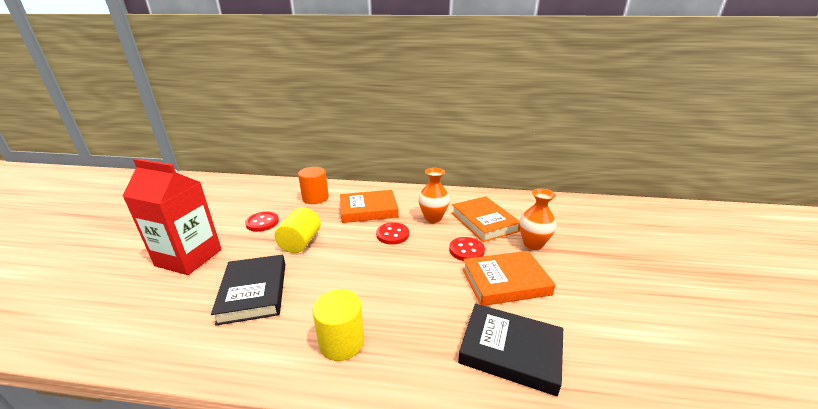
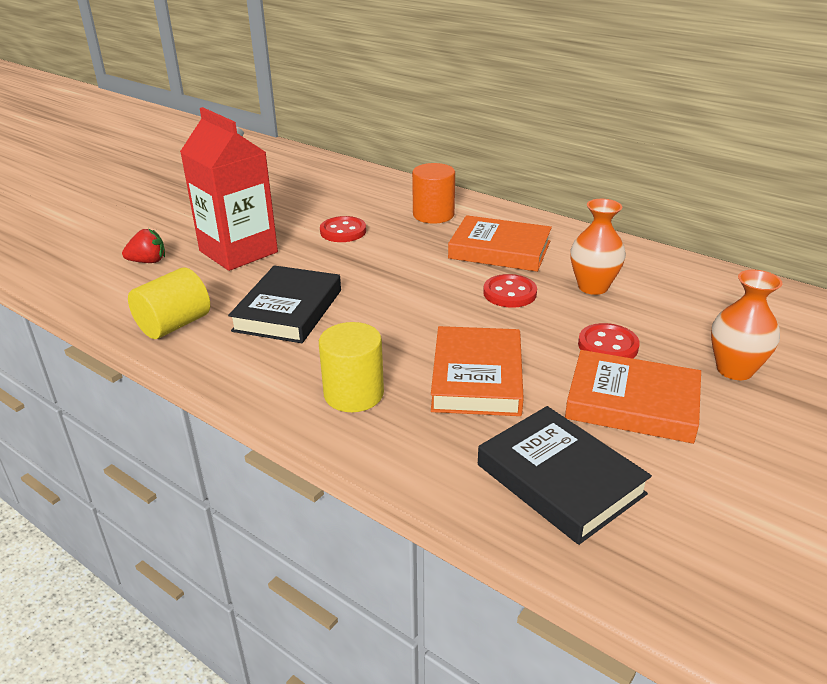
camera: 30 degrees right, 5 degrees up
(109, 288) = (148, 261): none -> red strawberry
(300, 242) = (376, 269): yellow cylinder -> yellow cylinder (174, 325)
(484, 222) = (676, 315): orange book -> orange book (477, 377)

